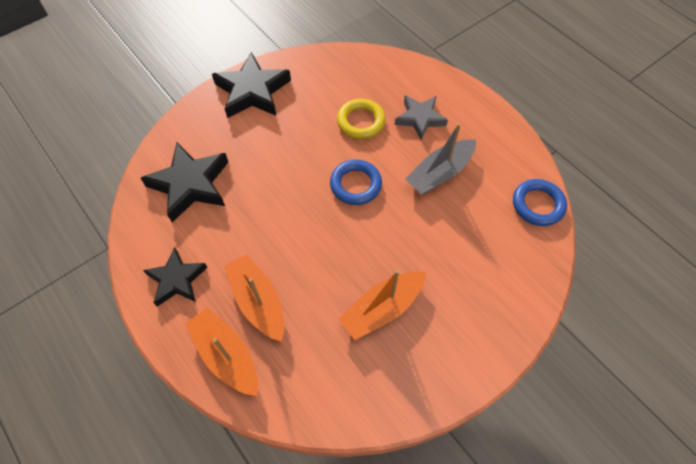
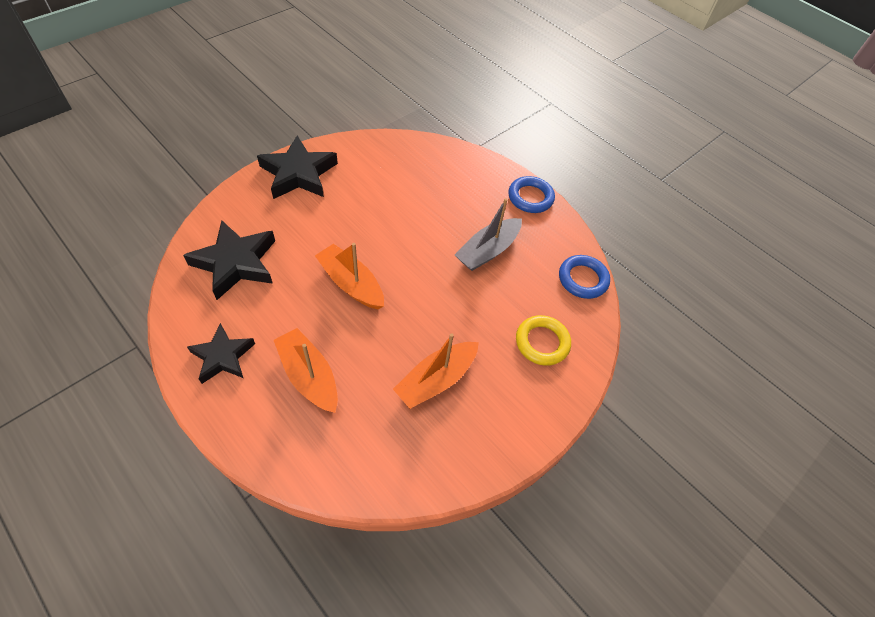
camera: 10 degrees left, 5 degrees down
(226, 355) = (277, 430): orange boat -> orange boat (351, 283)
(355, 185) = (405, 262): blue ring -> blue ring (530, 197)
(361, 121) = (408, 203): yellow ring -> yellow ring (542, 342)
(420, 118) = (466, 200): grey star -> none

